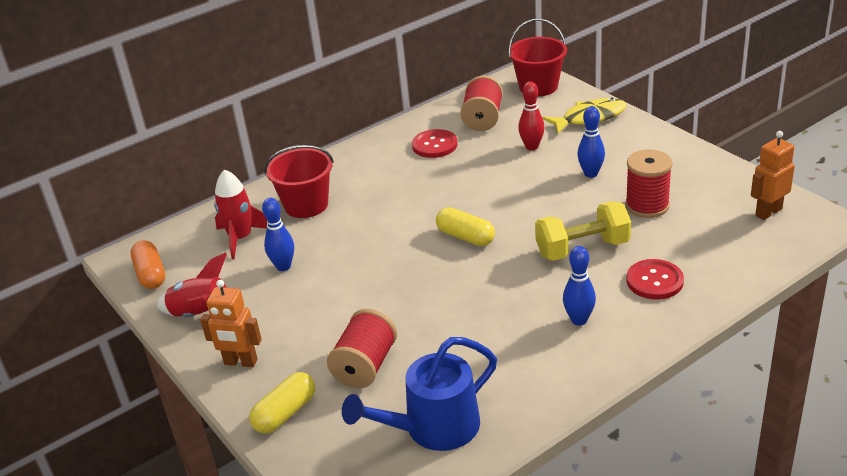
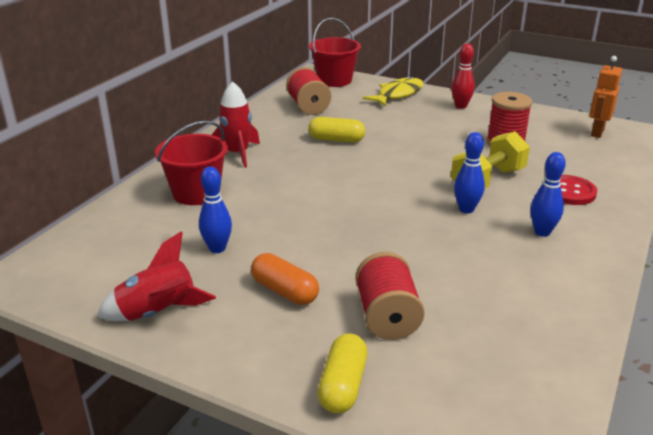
camera: 30 degrees left, 5 degrees down
(151, 274) = (61, 288): orange capsule -> orange capsule (284, 291)
(240, 362) = (245, 348): orange robot -> none
(241, 238) = (147, 233): red rocket -> red rocket (237, 154)
(433, 428) = (510, 355): blue watering can -> none
(434, 145) = (283, 130): red button -> none
(465, 237) = (378, 190): yellow capsule -> yellow capsule (336, 140)
(532, 147) = (370, 119): red bowling pin -> red bowling pin (461, 106)
(591, 174) = (438, 129): blue bowling pin -> blue bowling pin (466, 209)

